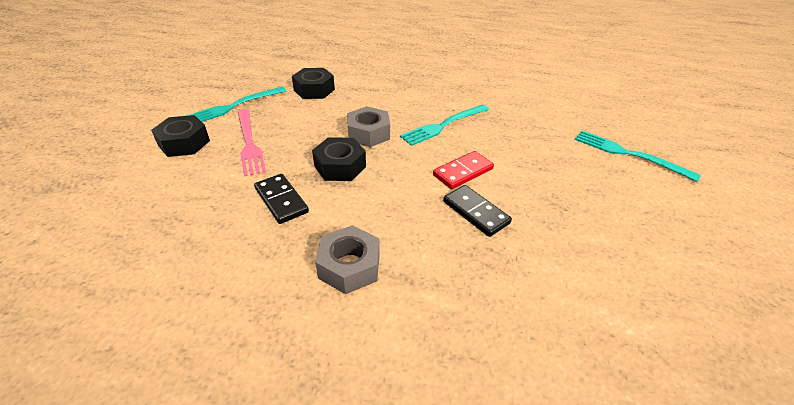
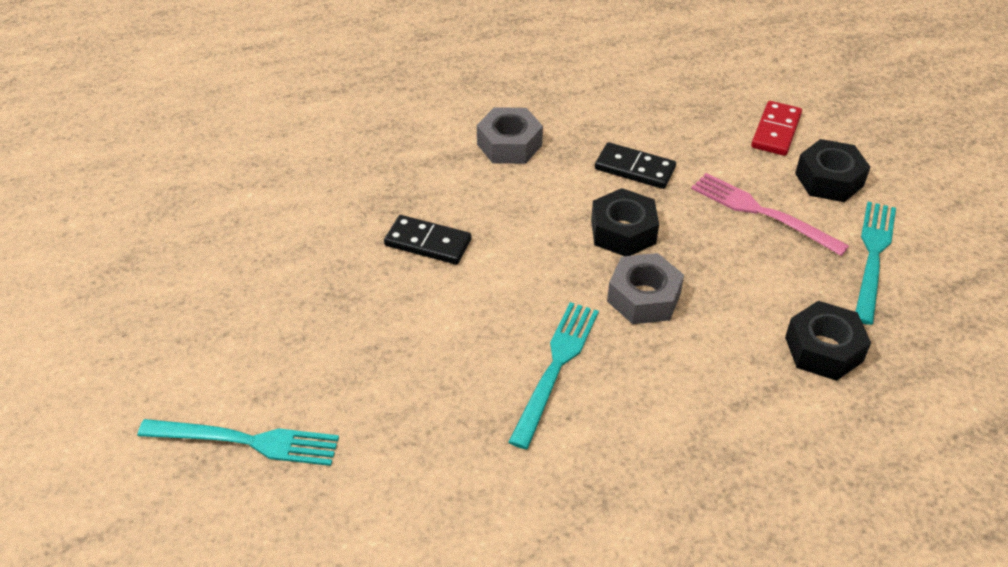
camera: 150 degrees right, 5 degrees up
(463, 172) = (473, 291): red domino -> red domino (775, 131)

